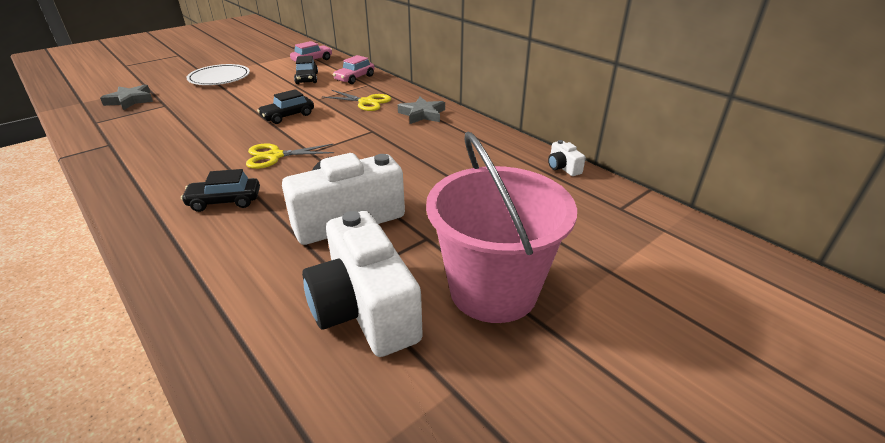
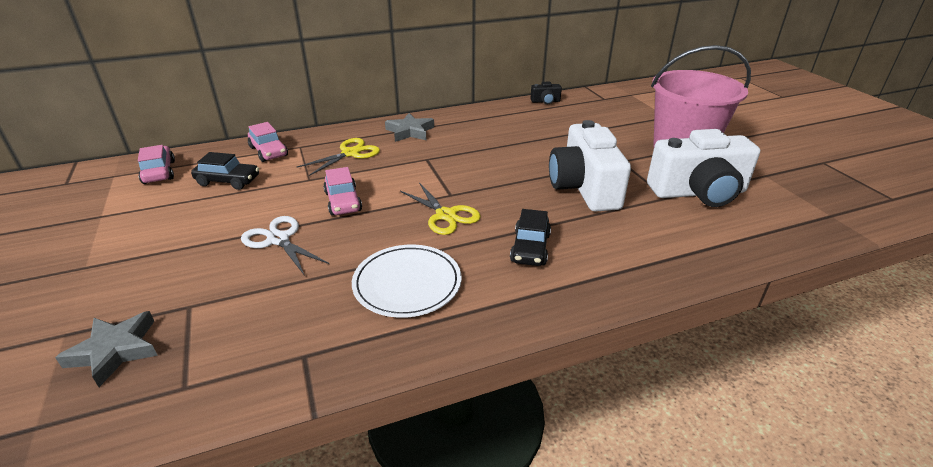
camera: 70 degrees left, 0 degrees up
(219, 78) = (124, 252): white plate -> white plate (407, 283)
(234, 109) = (278, 239): none -> white scissors
(275, 156) = (446, 215): yellow scissors -> yellow scissors turned 45 degrees counterclockwise
(288, 116) = (343, 202): black car -> pink car
(563, 167) = (545, 101): white camera -> black camera

